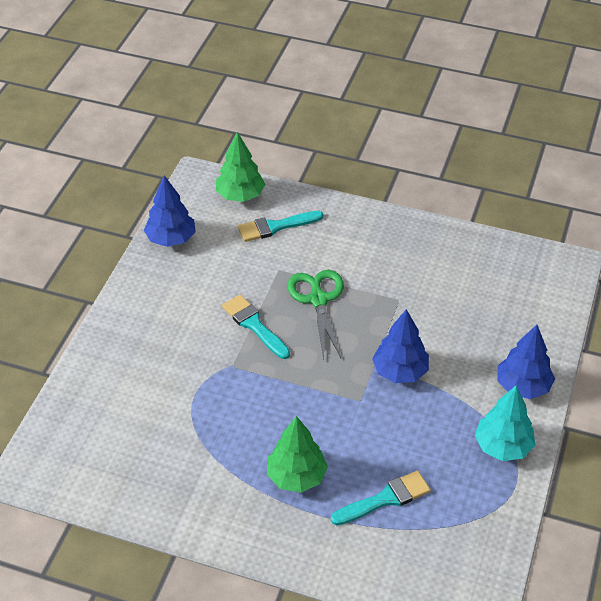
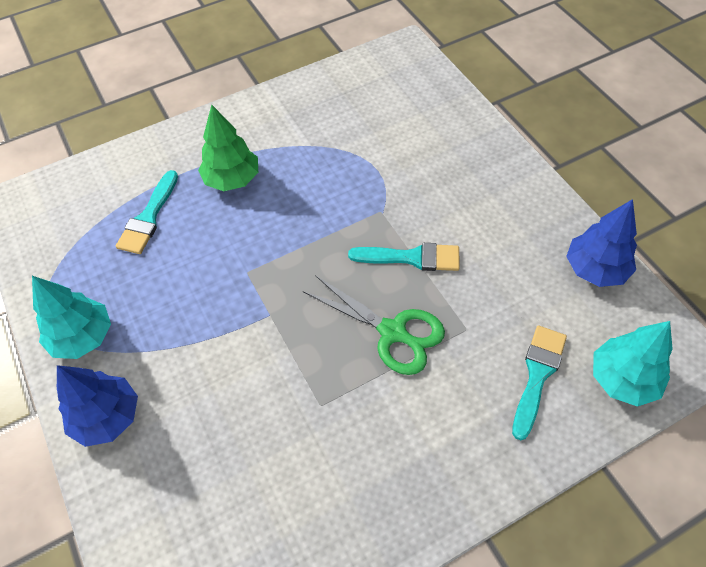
camera: 135 degrees right, 10 degrees up
(240, 195) = (622, 379): green tree -> turquoise tree
(400, 371) = (240, 328): blue tree -> none

